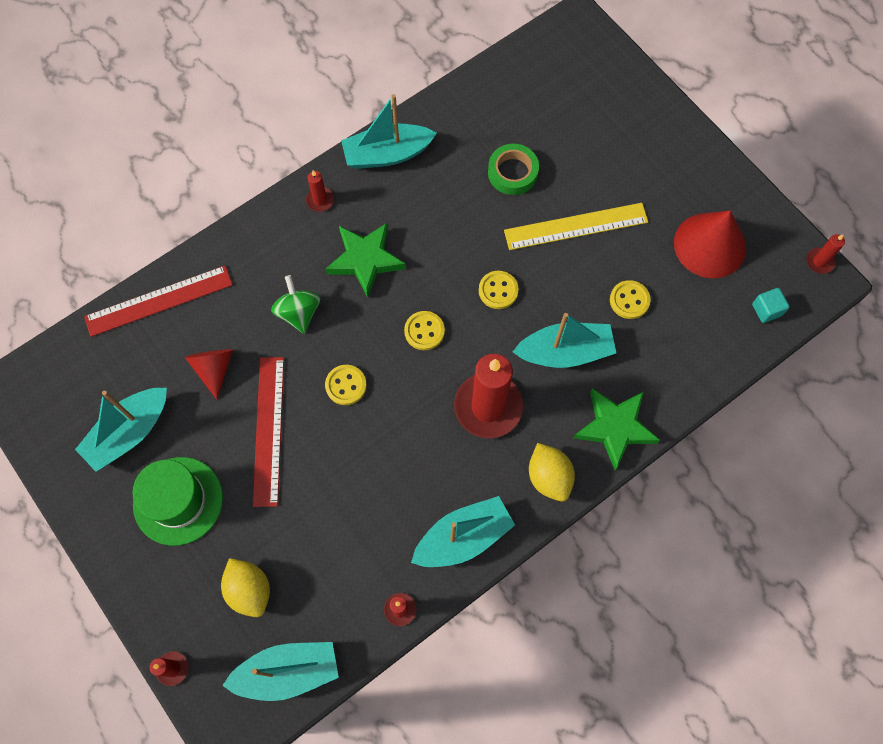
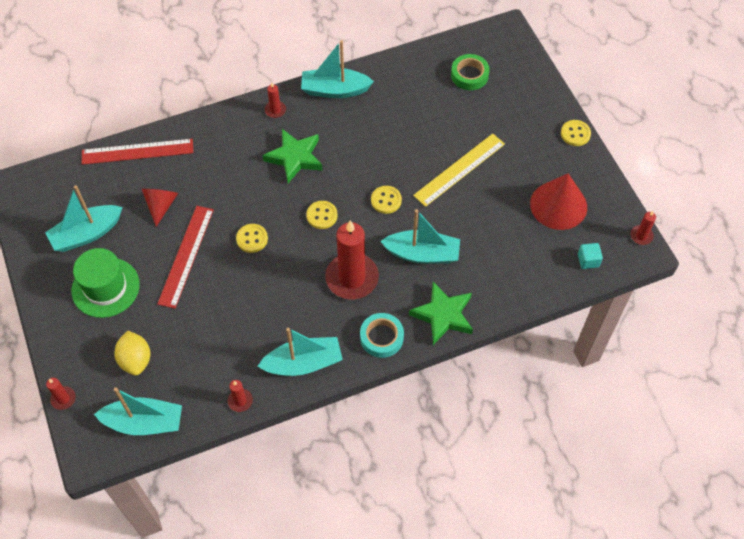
camera: 15 degrees right, 10 degrees down
(299, 312) = (234, 182): green spinning top -> none
(512, 172) = (424, 122): green tape -> green tape (469, 75)
(549, 477) = (381, 337): yellow lemon -> turquoise tape
(576, 226) = (459, 169): yellow ruler -> yellow ruler turned 45 degrees counterclockwise
(629, 300) = (483, 229): yellow button -> yellow button (575, 134)

